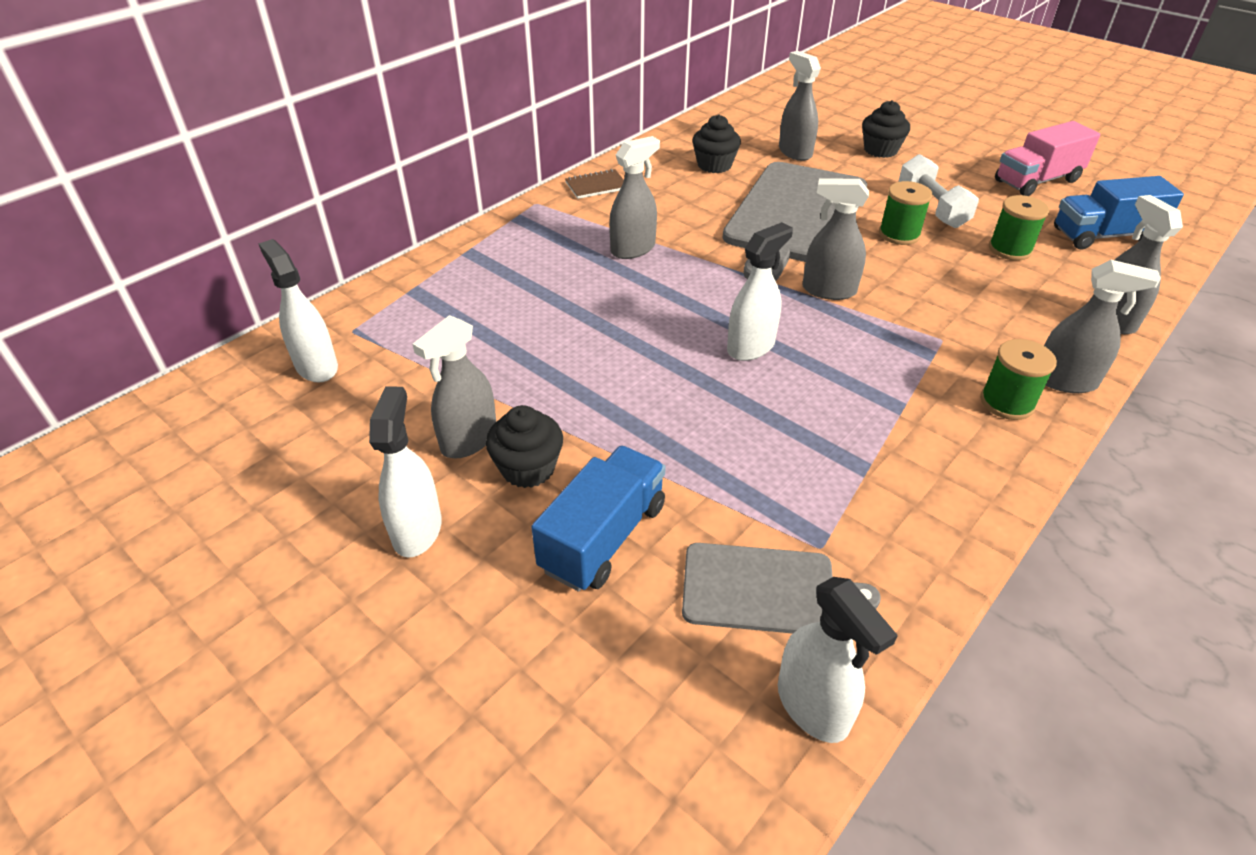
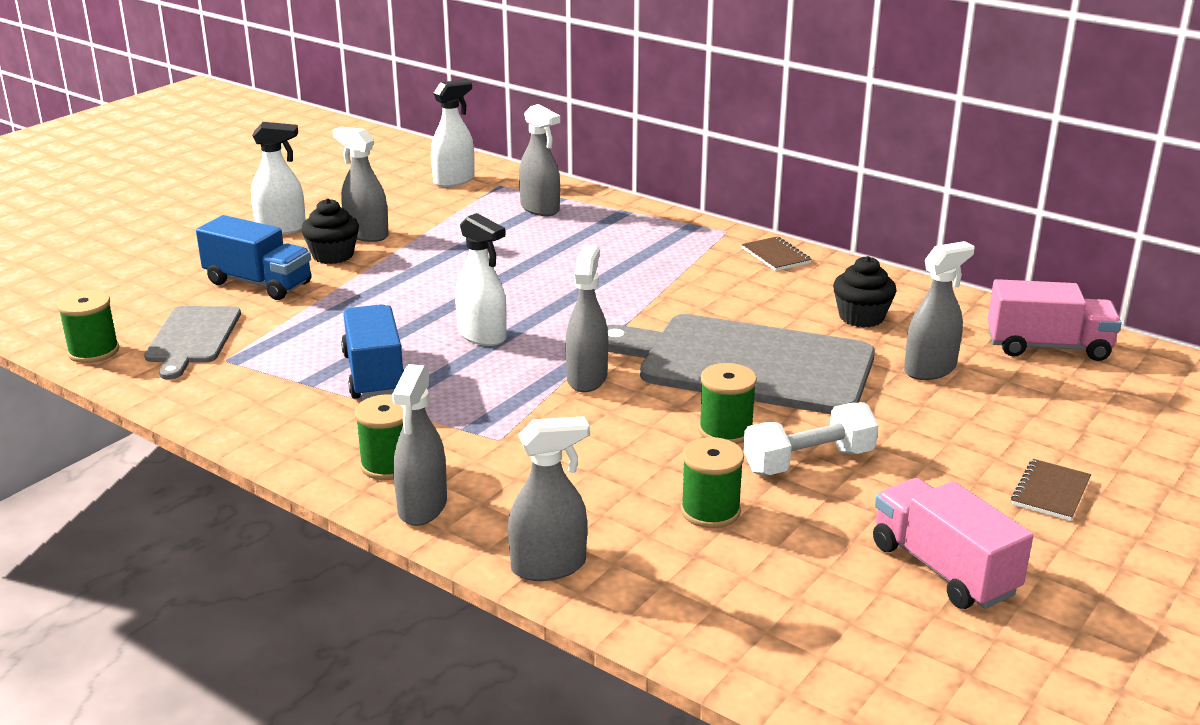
camera: 85 degrees right, 15 degrees down
(633, 249) = (647, 279): grey spray bottle -> grey spray bottle (540, 209)
(759, 113) = (1048, 347): none -> pink truck
(812, 706) = (93, 351): white spray bottle -> green spool
(880, 150) = (978, 435): black cupcake -> none
(940, 140) = (1050, 492): none -> brown notebook
(1103, 236) = (776, 605): blue truck -> blue truck (374, 375)

